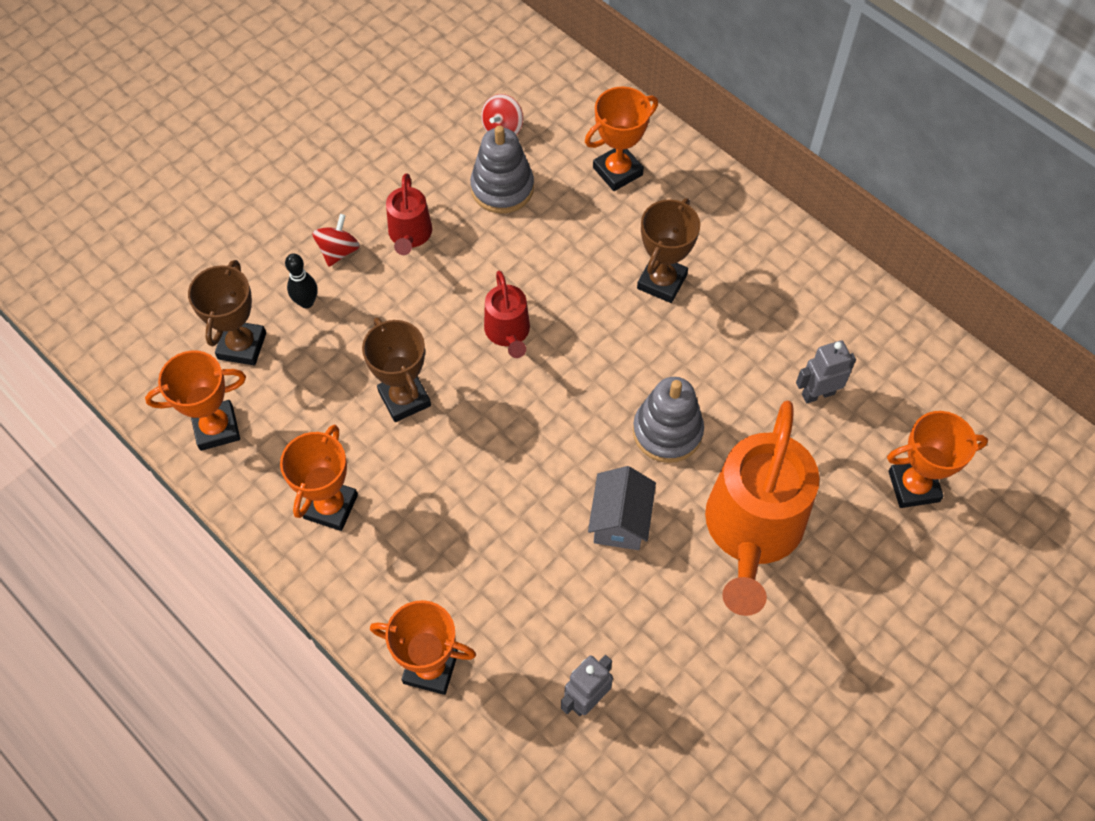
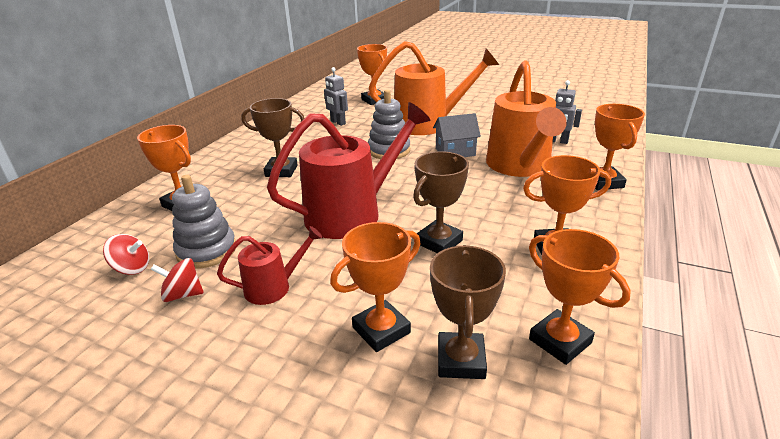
camera: 110 degrees left, 30 degrees down
(242, 346) = (461, 360): brown trophy -> brown trophy turned 75 degrees counterclockwise
(306, 302) = (381, 330): black bowling pin -> orange trophy
(338, 251) = (308, 329): red spinning top -> red spinning top (183, 294)
(508, 332) = (351, 213): red watering can -> red watering can, size x2.03
(530, 586) = (520, 166): none -> orange watering can

